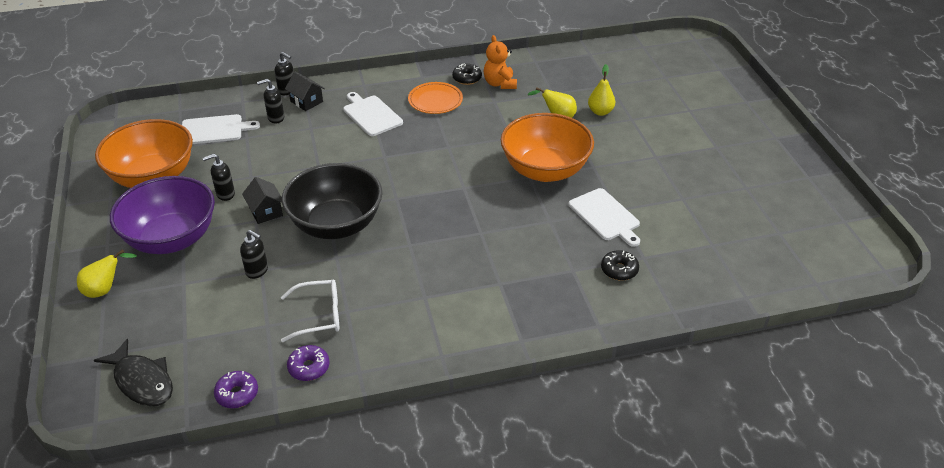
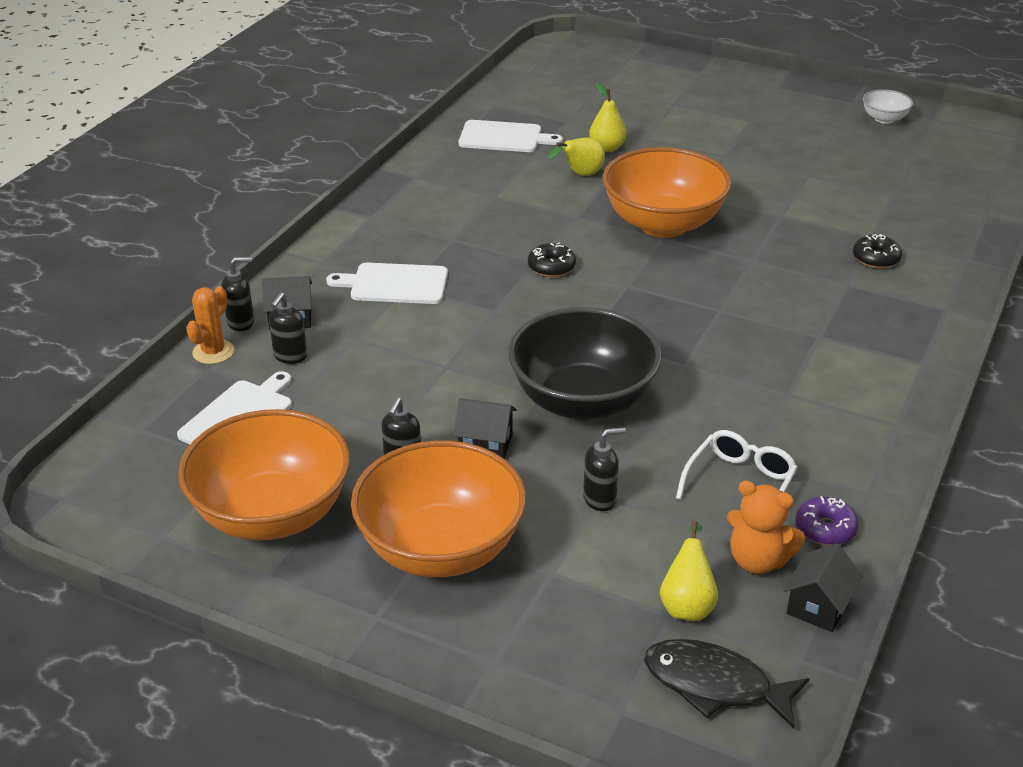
camera: 50 degrees left, 5 degrees down
(105, 289) = (480, 654): yellow pear -> yellow pear (687, 604)
(142, 381) = (714, 685): black fish -> black fish turned 150 degrees counterclockwise
(172, 239) = (441, 549): purple bowl -> orange bowl
(237, 394) = (818, 606): purple donut -> black house
(256, 96) = (213, 352): none -> orange cactus
(435, 101) = (434, 230): orange plate -> none
(467, 78) = (422, 192): black donut -> black donut (551, 267)
(500, 84) = (465, 178): orange teddy bear -> orange teddy bear (758, 560)
(605, 216) = (784, 227): white cutting board -> white cutting board (504, 137)
(808, 199) = (884, 119): none -> white bowl

